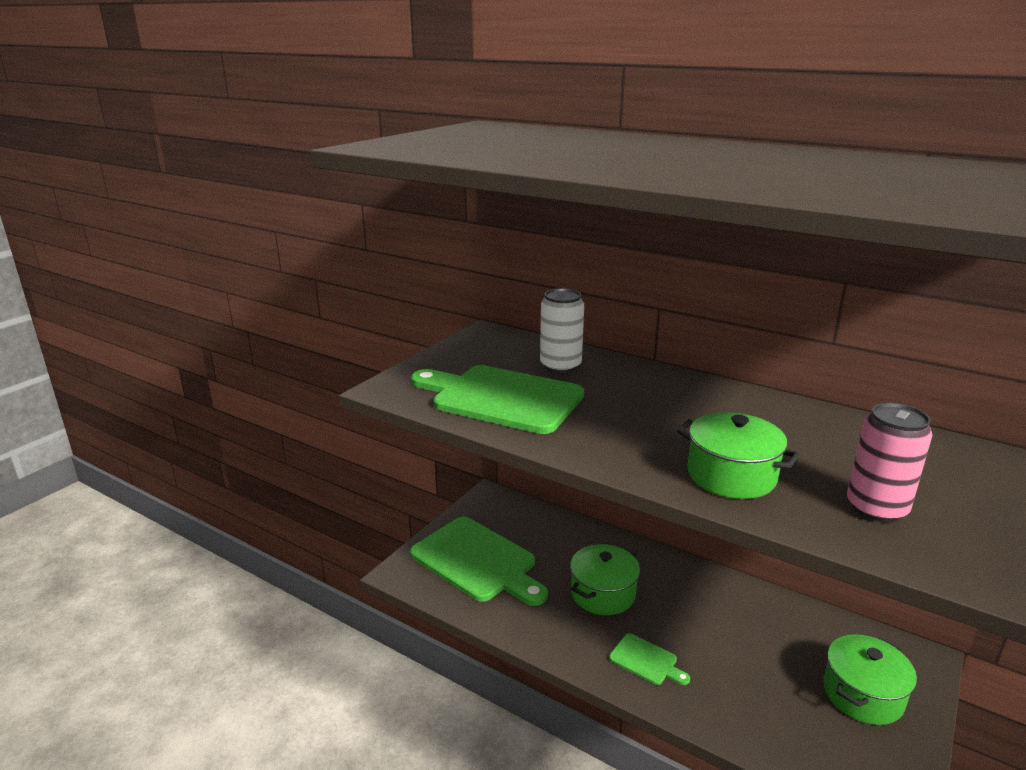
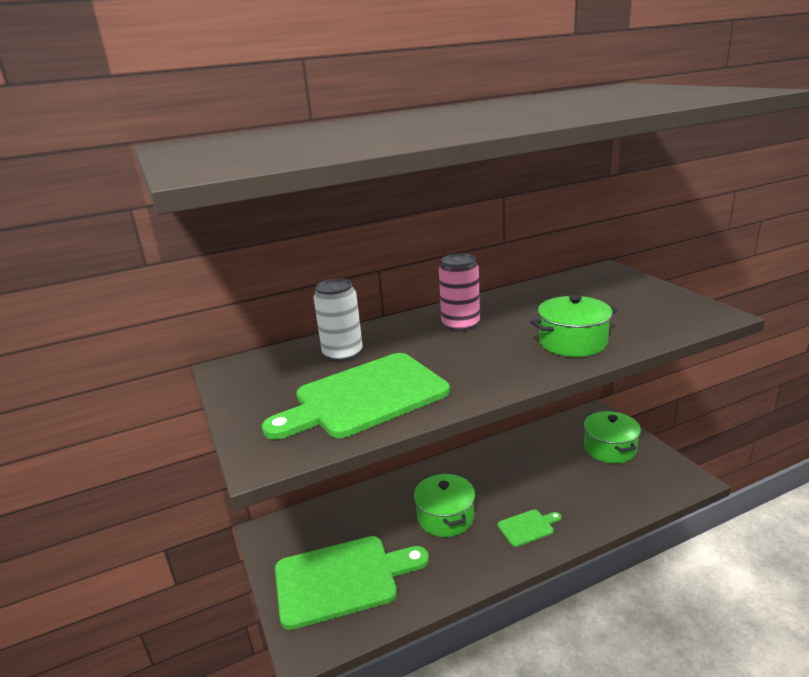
camera: 55 degrees left, 0 degrees up
(876, 508) = (640, 314): pink can -> pink can (460, 325)

